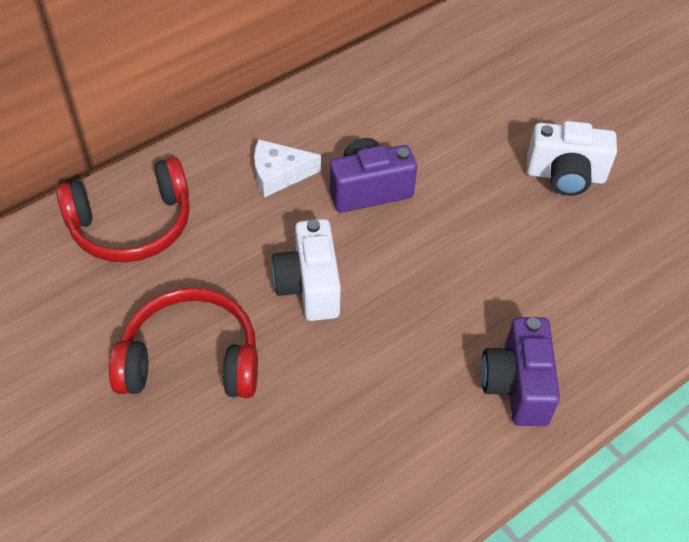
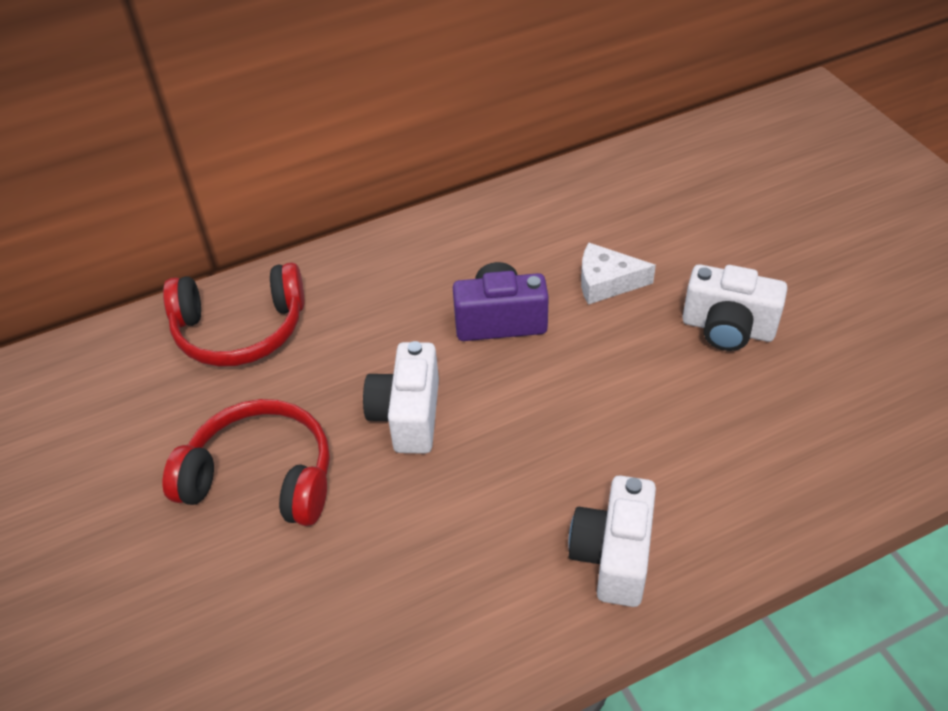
camera: 15 degrees right, 5 degrees down
(279, 174) = (406, 294): white cheese -> white cheese (606, 282)
(517, 385) = (613, 556): purple camera -> white camera

